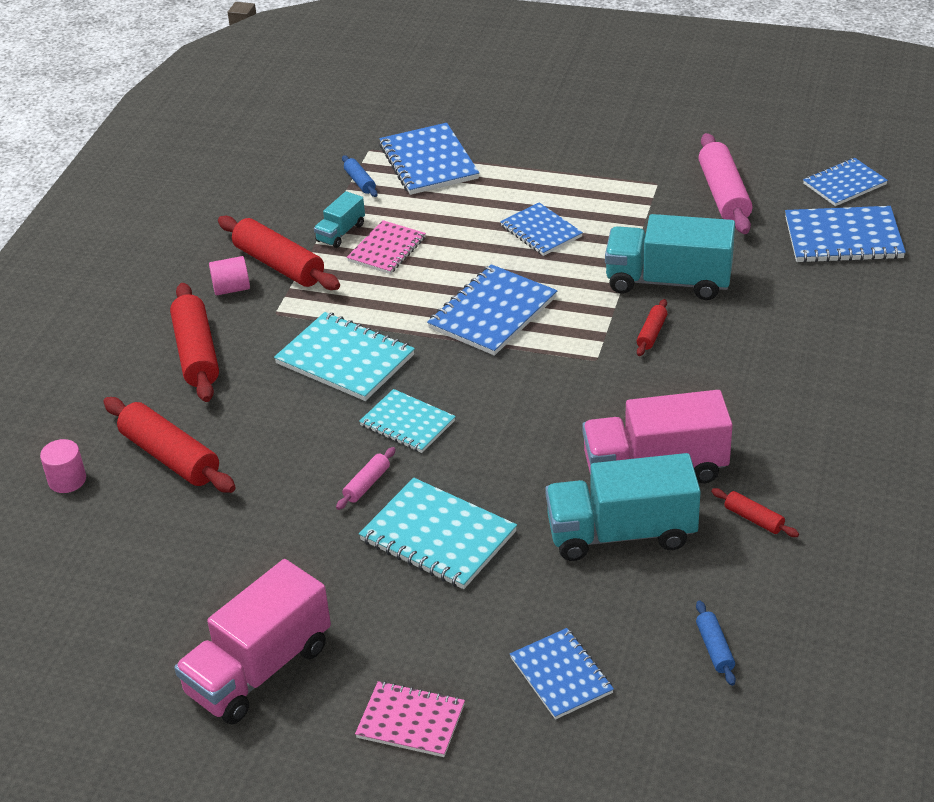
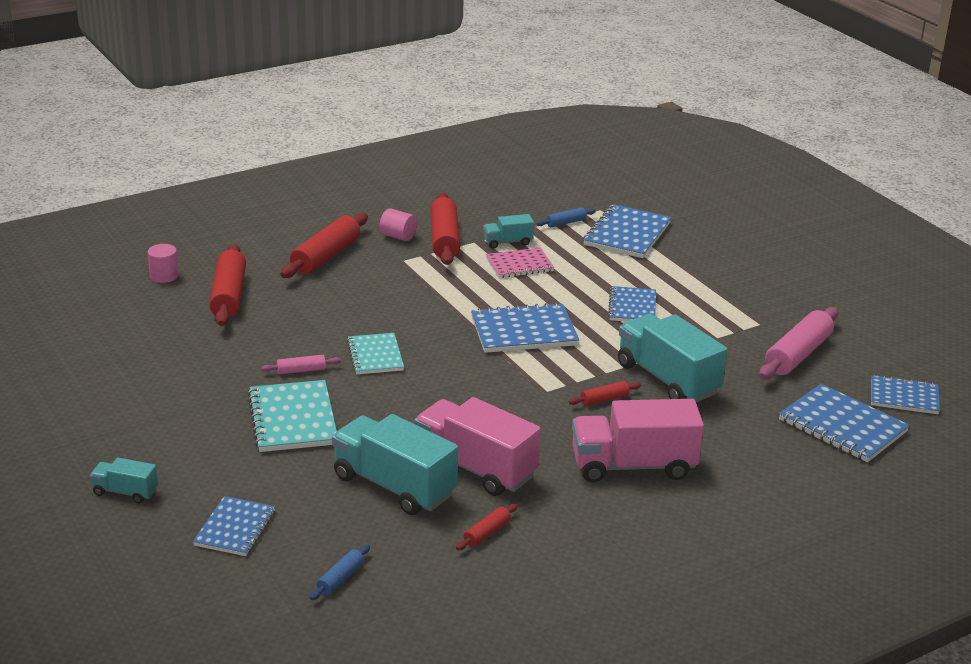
camera: 40 degrees right, 10 degrees down
(259, 670) = (100, 417): pink truck -> pink truck (633, 466)
(345, 359) = (397, 305): turquoise notebook -> none
(360, 182) = (566, 223): blue rolling pin -> blue rolling pin turned 45 degrees clockwise
(410, 721) = (125, 492): pink notebook -> turquoise truck
(753, 519) = (487, 533): red rolling pin -> red rolling pin turned 45 degrees clockwise

